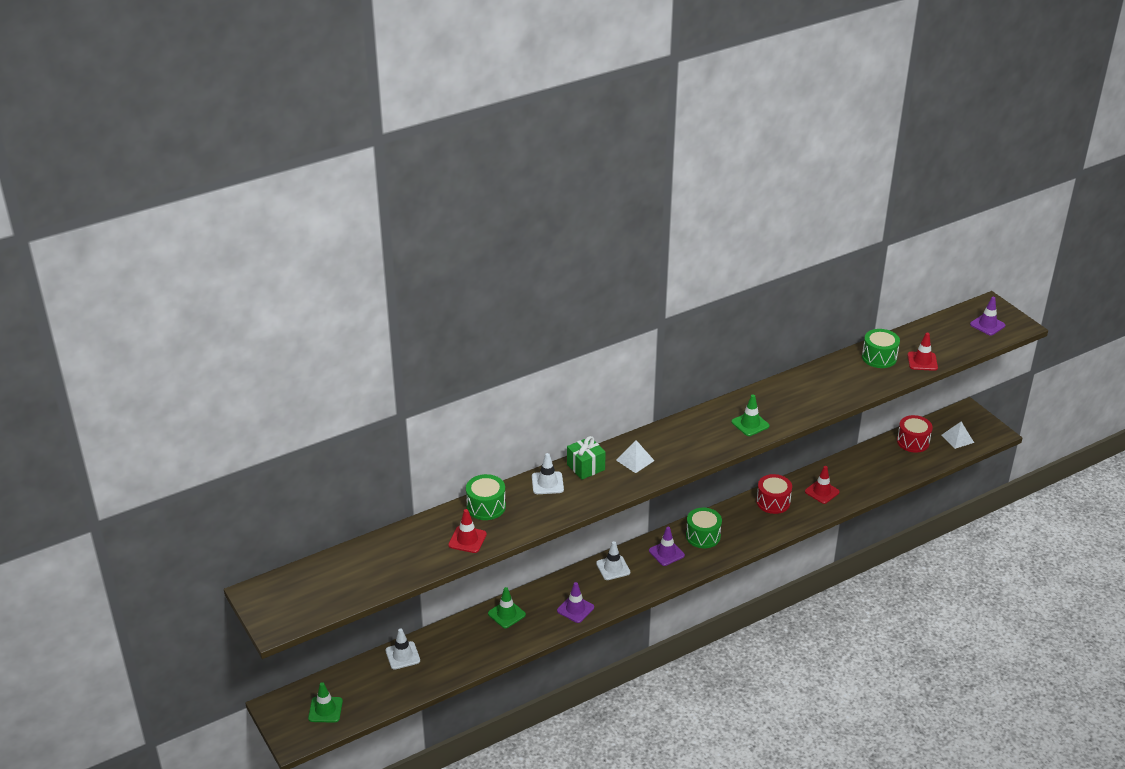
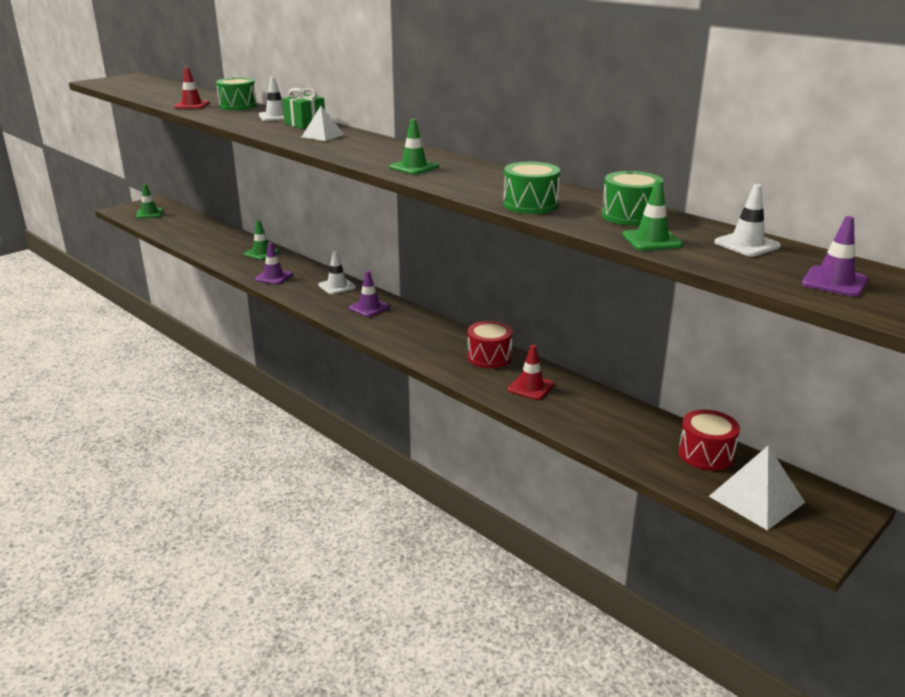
camera: 75 degrees right, 10 degrees down
(402, 655) = (208, 227): white traffic cone -> white traffic cone (747, 244)
(703, 536) = (405, 323): green drum -> green drum (530, 205)
(922, 361) = (651, 240): red traffic cone -> green traffic cone
(957, 438) = (756, 499): white pyramid -> white pyramid, size x1.57

